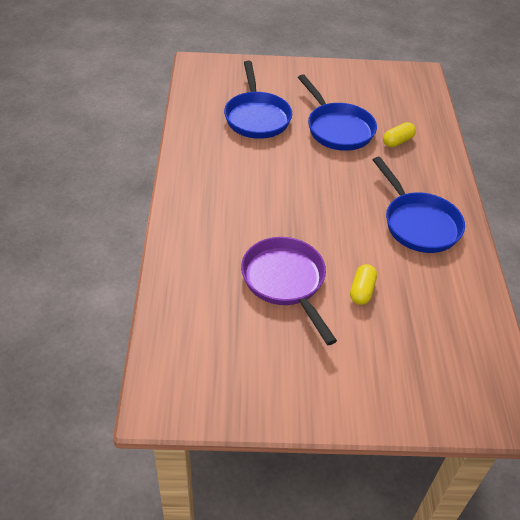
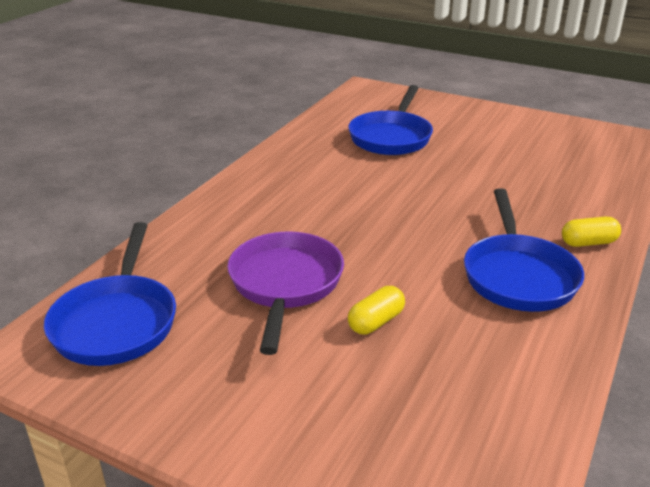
camera: 30 degrees right, 15 degrees down
(337, 129) = (482, 165): blue pan -> blue pan (116, 322)
(397, 141) = (554, 191): yellow capsule -> yellow capsule (588, 243)

